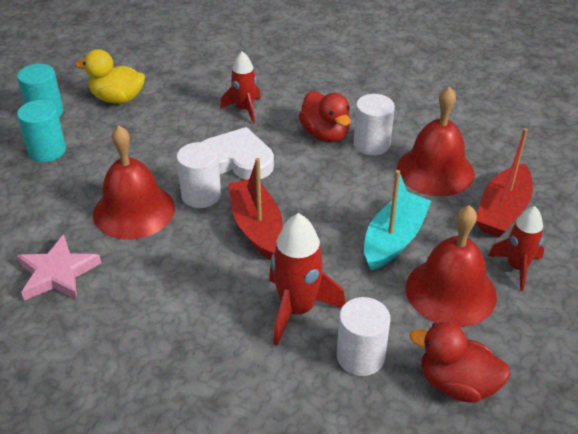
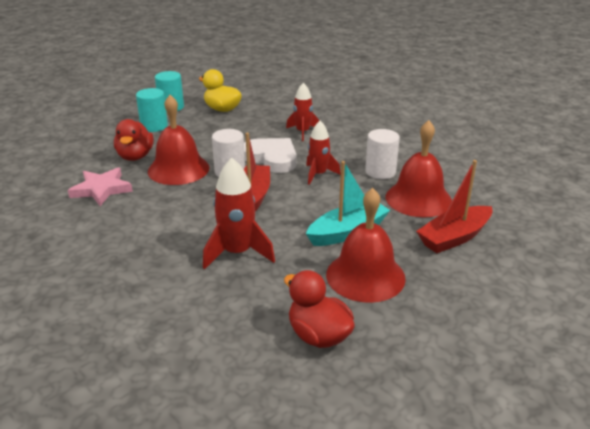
camera: 25 degrees right, 10 degrees down
(325, 134) = (349, 158): red duck -> red duck (135, 156)
(360, 356) = (258, 294): white cylinder -> none
(517, 267) = (435, 276): red rocket -> red rocket (318, 174)

